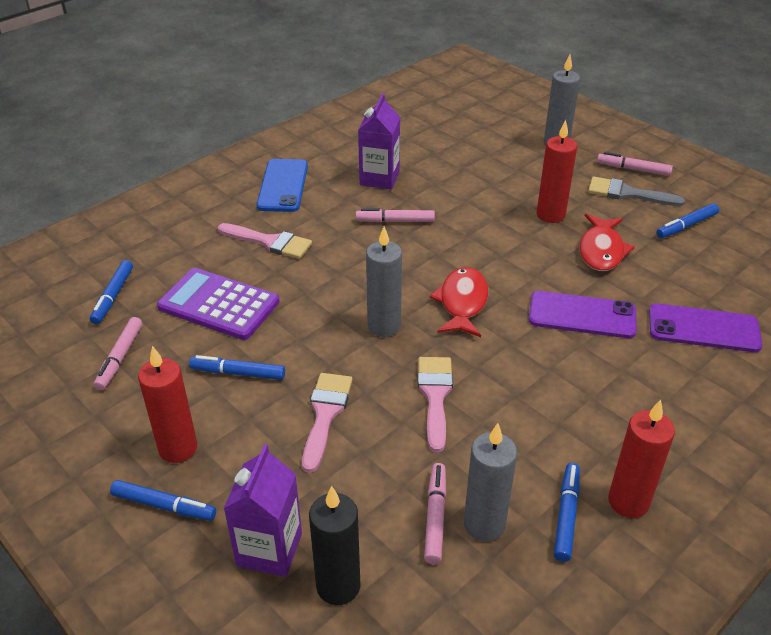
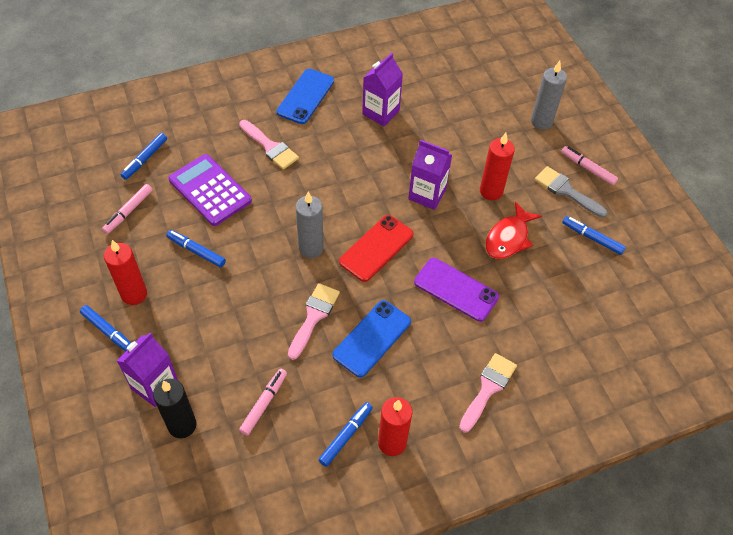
camera: 20 degrees right, 15 degrees up
(325, 414) = (235, 304): pink brush -> pink brush (488, 389)
(395, 221) = (370, 157): pink marker -> none
(462, 303) = (376, 248): red fish -> red phone
(483, 236) = (427, 194): none -> purple carton
(484, 524) = (291, 421): grey candle -> none
(522, 395) = (372, 338): none -> blue phone
(686, 226) = (592, 238): blue marker -> blue marker turned 45 degrees clockwise
(703, 328) = (538, 333): purple phone -> none

